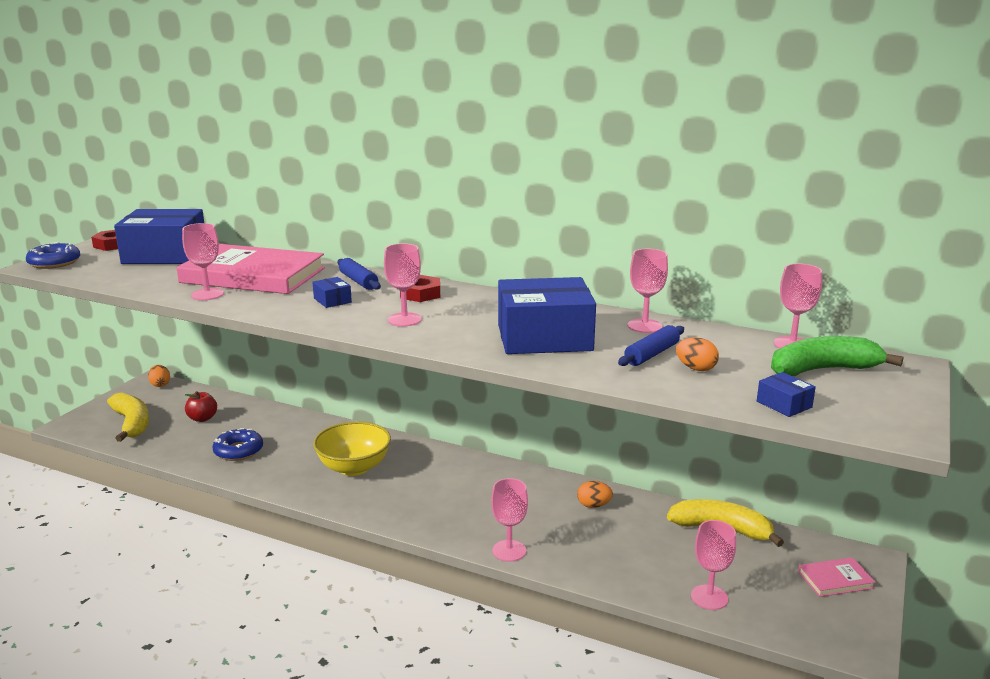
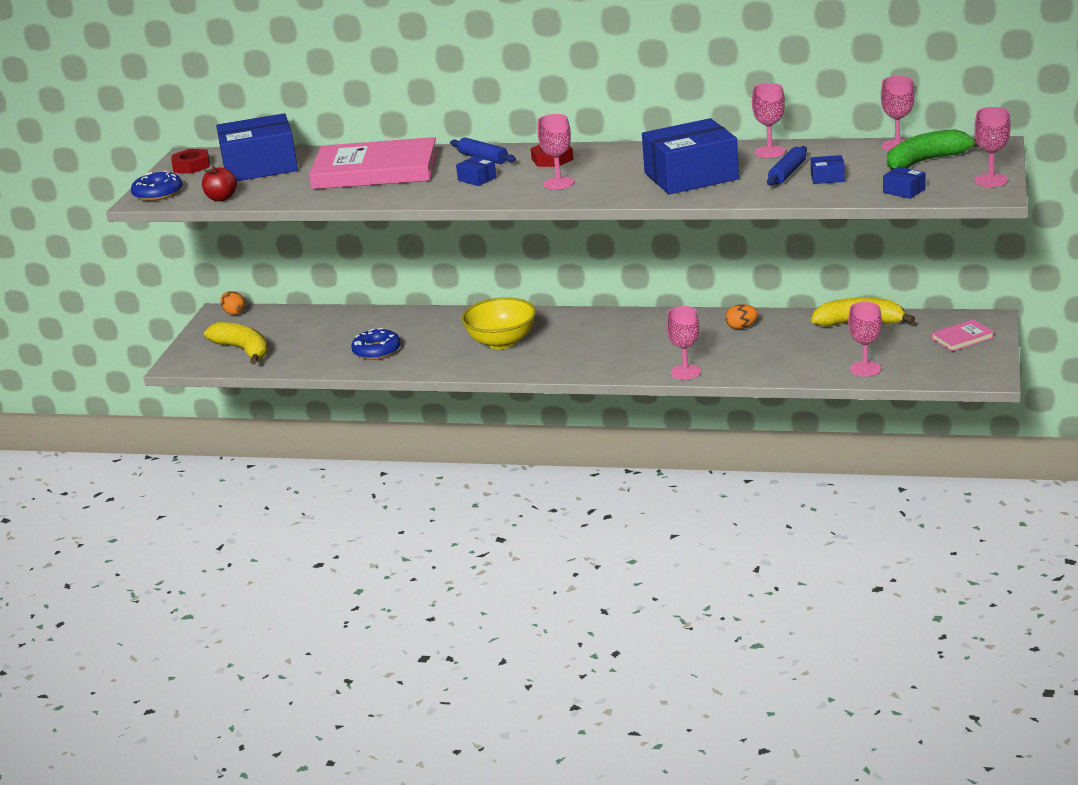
camera: 10 degrees left, 5 degrees up
(202, 418) = (312, 333): red apple -> red apple (221, 198)
(207, 294) = (353, 194): pink goblet -> pink goblet (991, 180)
(696, 368) = (827, 178): orange egg -> blue box

